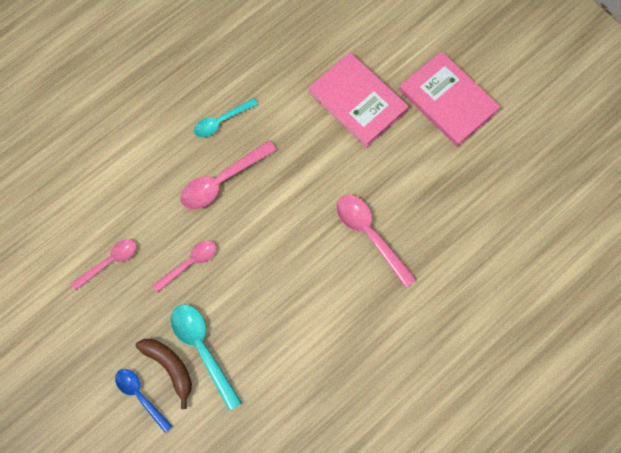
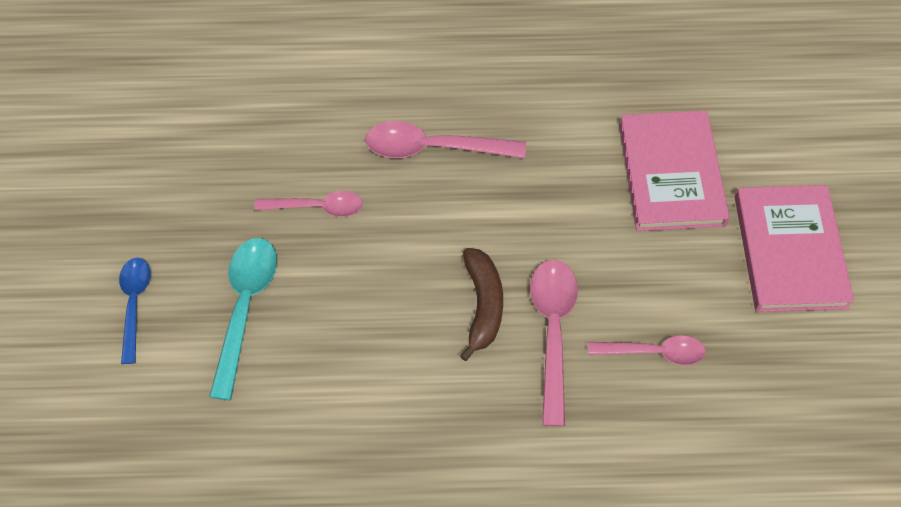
camera: 40 degrees right, 10 degrees down
(109, 262) = (237, 143): pink spoon -> pink spoon (654, 352)
(170, 367) = (193, 299): brown banana -> brown banana (483, 305)
(221, 121) = (490, 87): turquoise spoon -> none

